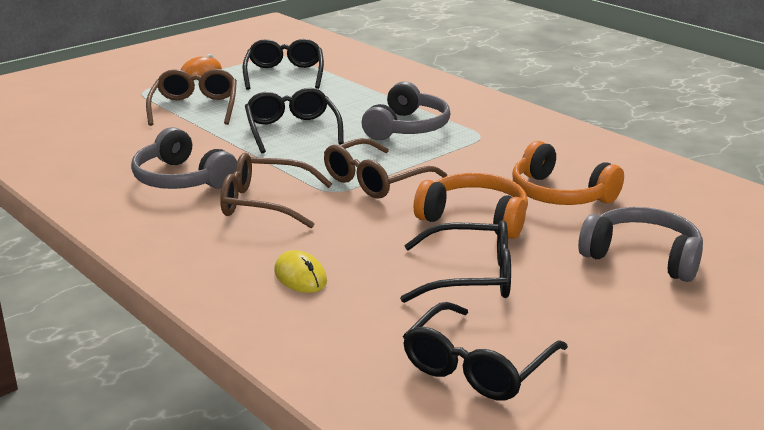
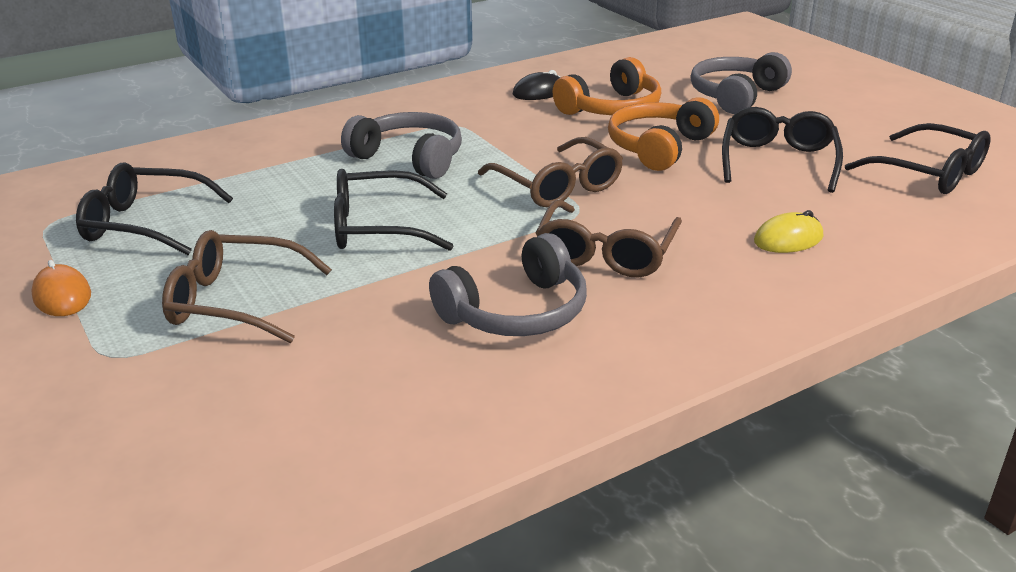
camera: 80 degrees left, 5 degrees up
(578, 161) = (539, 92): none -> black mouse

